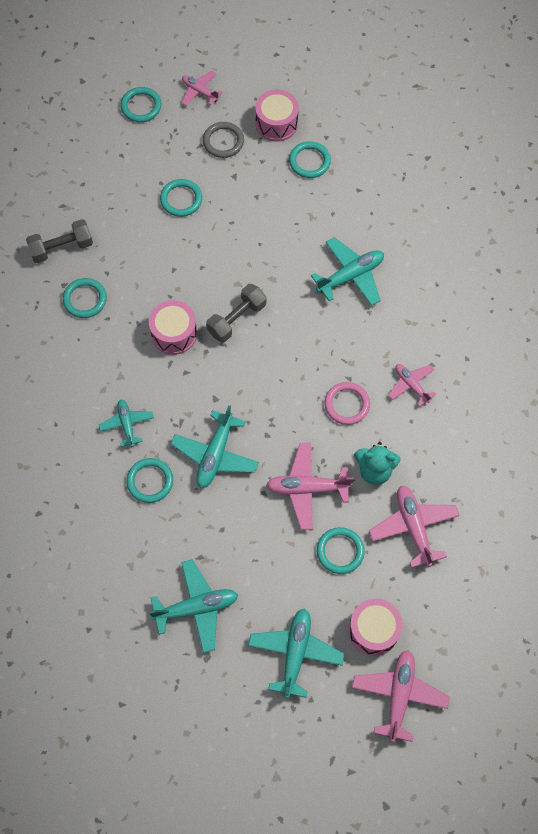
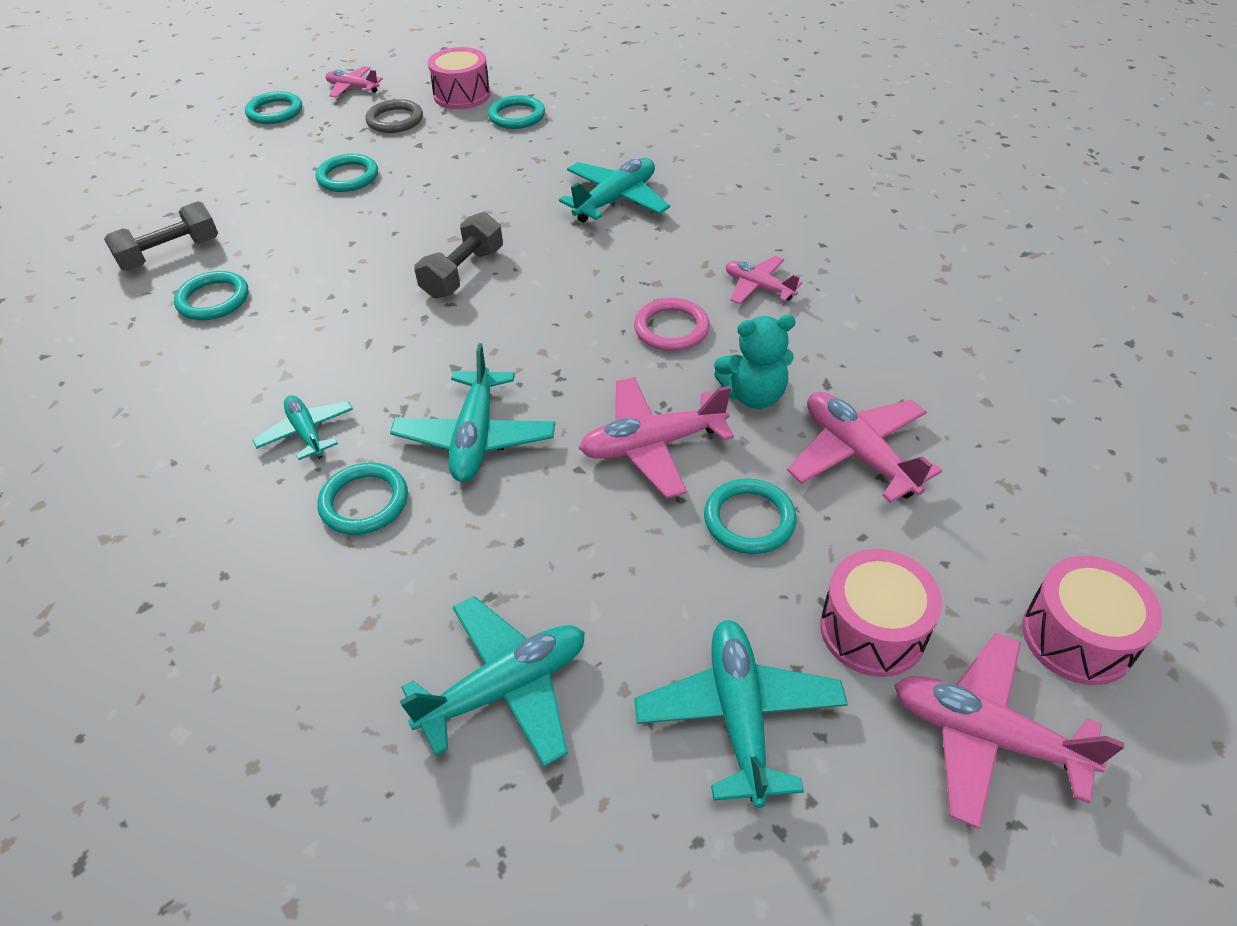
camera: 15 degrees left, 20 degrees down
(174, 333) = (367, 308): pink drum -> pink drum (1077, 637)
(399, 695) = (985, 735): pink plane -> pink plane turned 60 degrees counterclockwise

